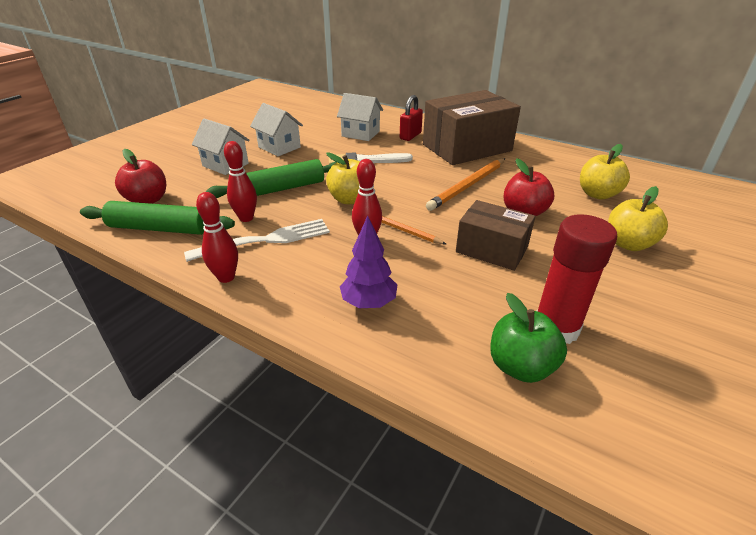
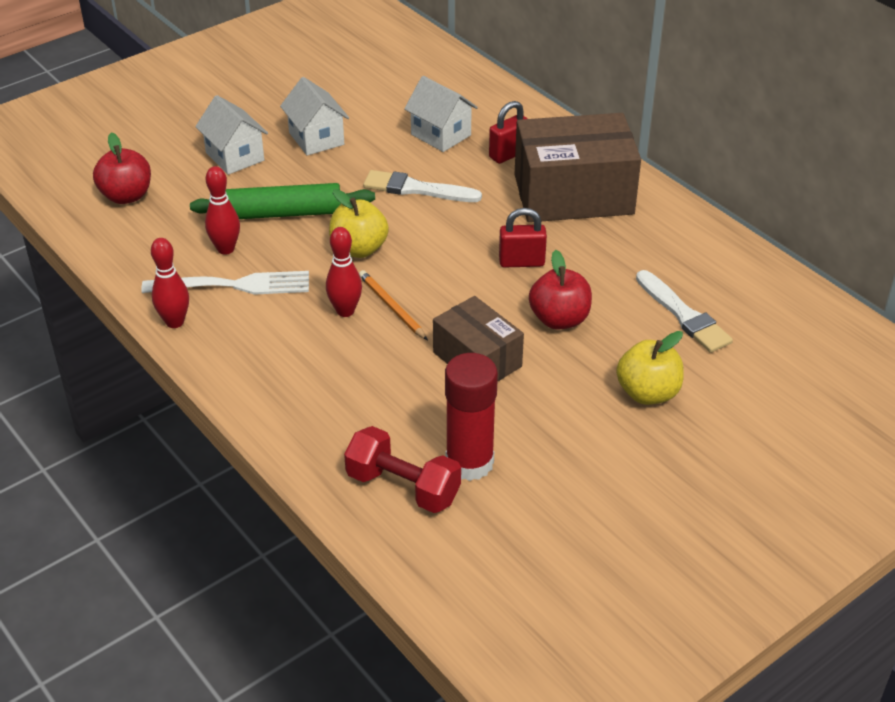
camera: 20 degrees right, 5 degrees up
(160, 228) = (128, 242): green rolling pin -> none
(369, 303) = (301, 387): purple tree -> none
(468, 186) = (521, 262): orange pencil -> red padlock
(520, 366) = (403, 487): green apple -> red dumbbell
(597, 194) = (683, 315): yellow apple -> white brush

